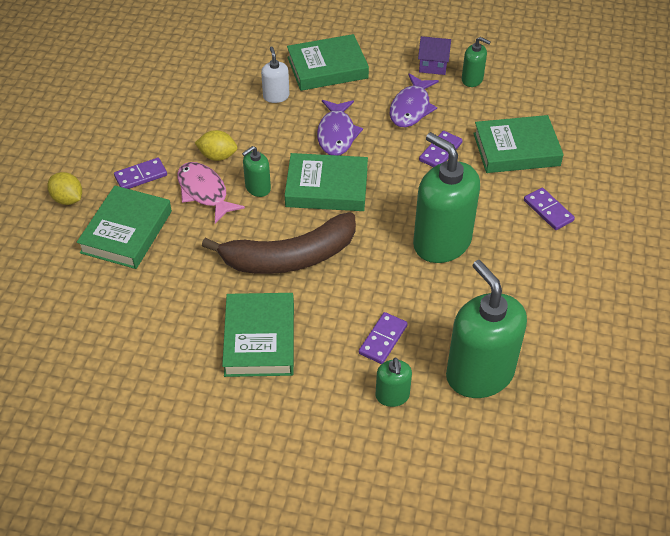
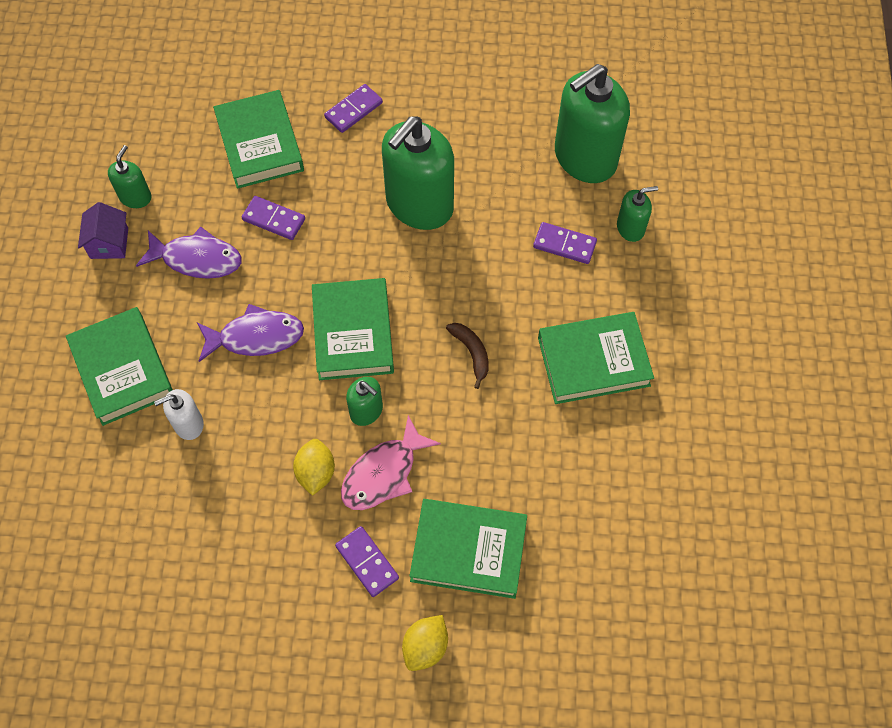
camera: 100 degrees left, 15 degrees up
(290, 257) = (471, 353): brown banana -> brown banana, size x0.41

